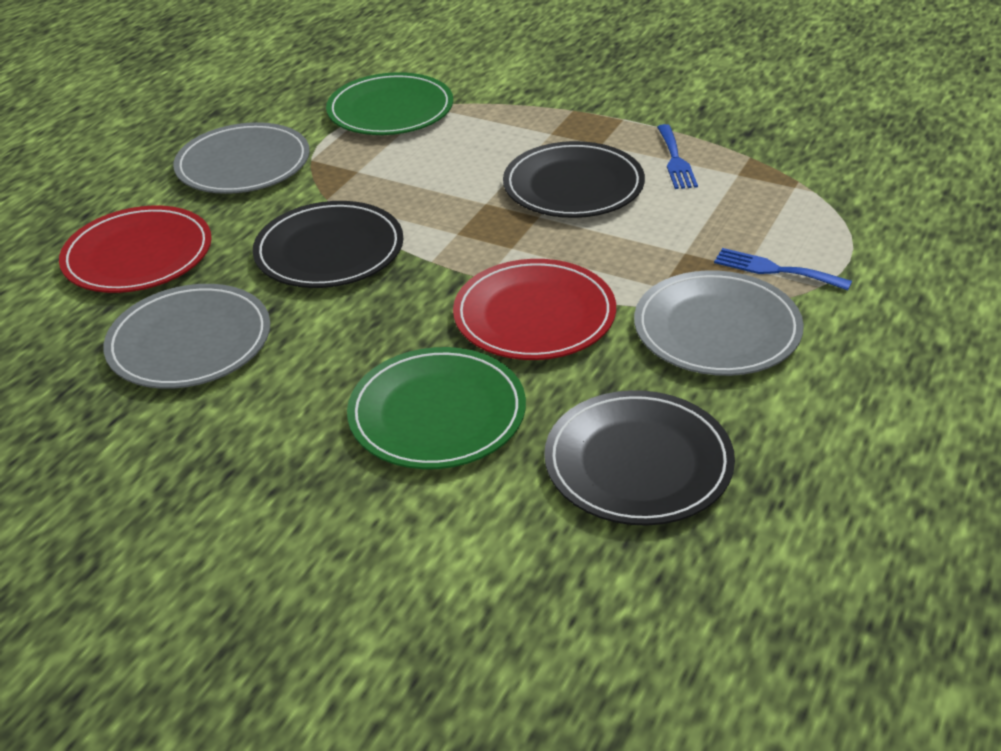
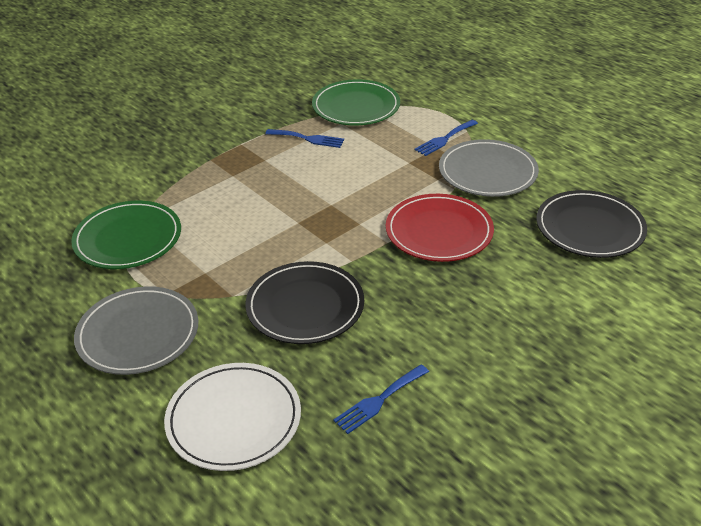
camera: 70 degrees left, 0 degrees up
(138, 255) = (234, 419): red plate -> white plate
(190, 342) = (379, 400): grey plate -> blue fork
(437, 413) = (518, 292): green plate -> green plate (356, 106)
(573, 186) = (306, 182): black plate -> none

